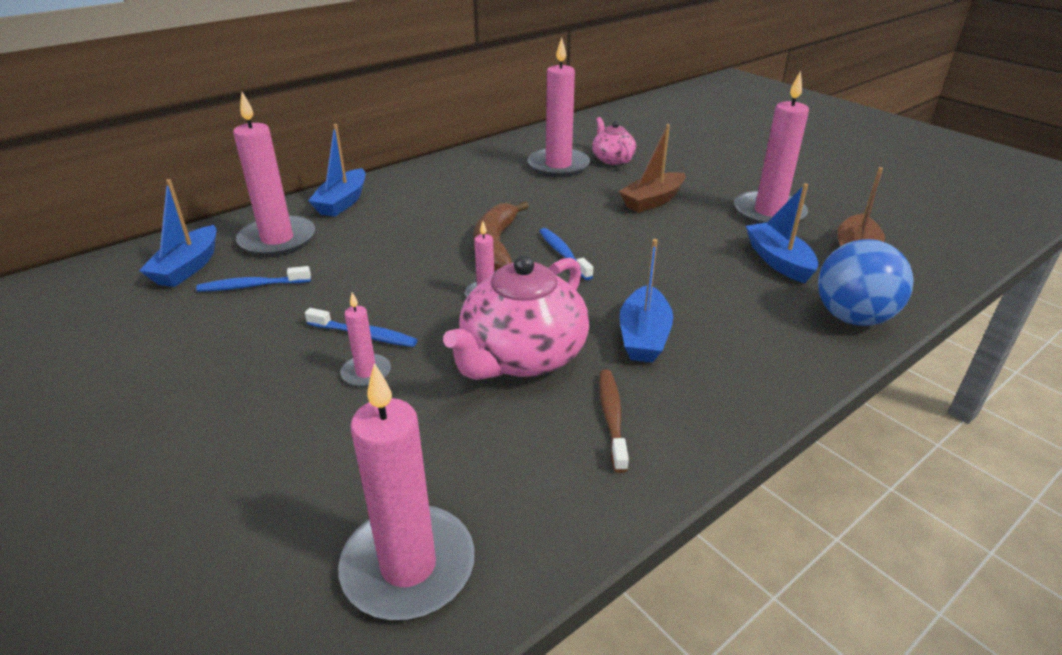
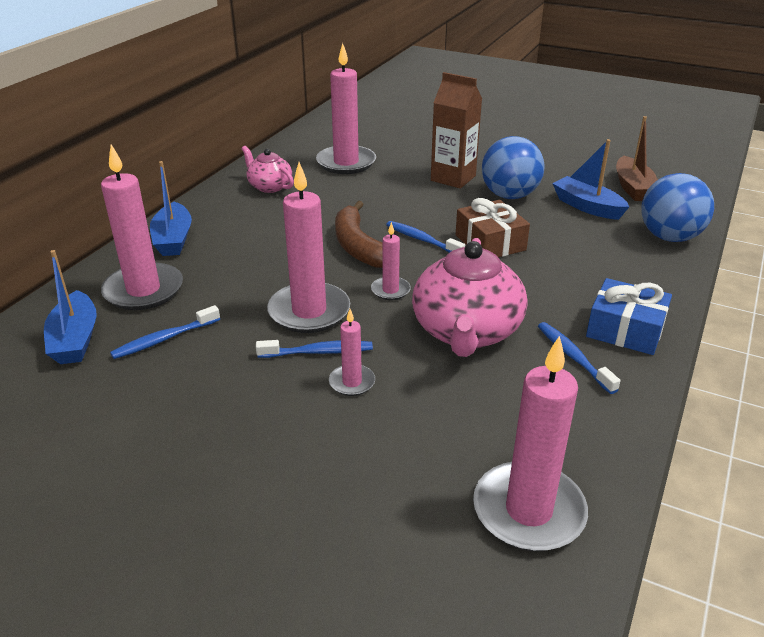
camera: 25 degrees left, 0 degrees up
(612, 159) = (387, 148): pink teapot -> pink teapot (269, 186)
(612, 417) = (573, 357): brown toothbrush -> blue toothbrush
(632, 273) = (490, 242): none -> brown gift
(643, 336) = (542, 290): blue boat -> none
(652, 201) = (453, 178): brown boat -> brown carton
(698, 231) = (509, 196): none -> blue ball
(701, 406) = (625, 330): none -> blue gift
(769, 212) = (549, 169): pink candle -> pink candle (309, 311)

